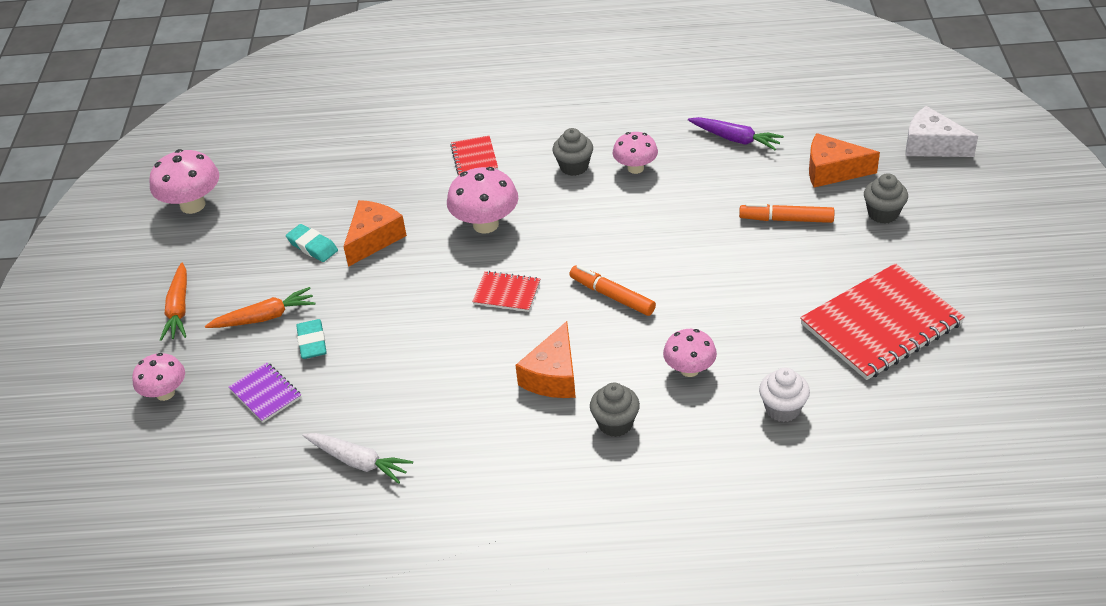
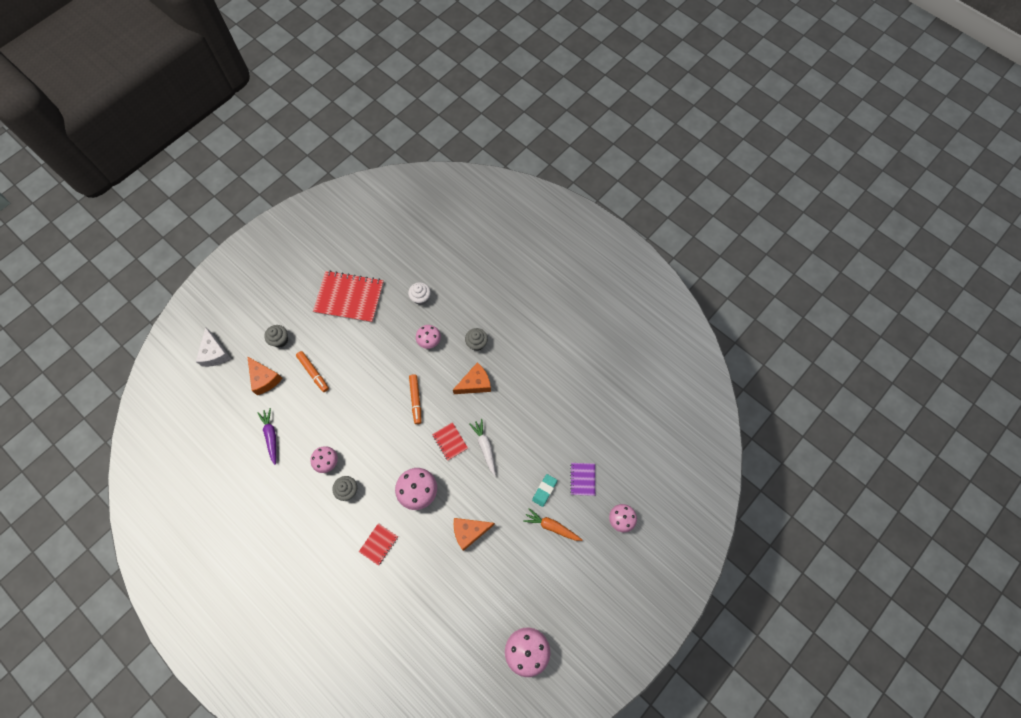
camera: 140 degrees left, 25 degrees up
(179, 309) = (583, 570): orange carrot -> none
(312, 246) = (498, 555): turquoise eraser -> none
(358, 462) = (574, 411): white carrot -> white carrot (485, 447)

